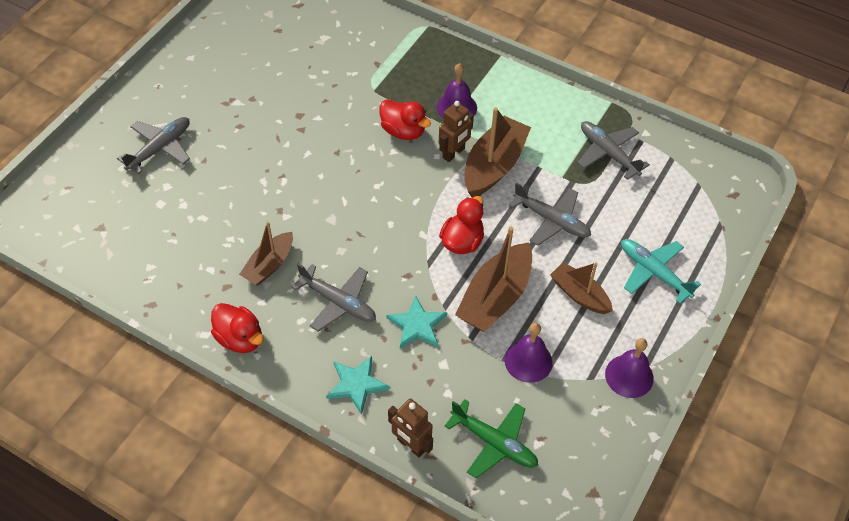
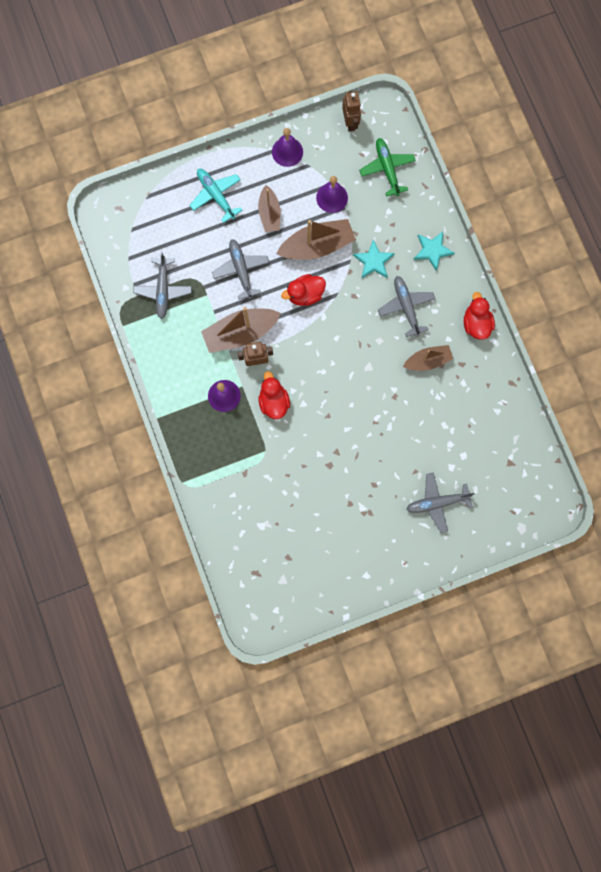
camera: 140 degrees left, 25 degrees up
(411, 445) = (429, 198): brown robot -> brown robot (350, 122)
(654, 273) = (216, 196): turquoise plane -> turquoise plane turned 150 degrees clockwise

